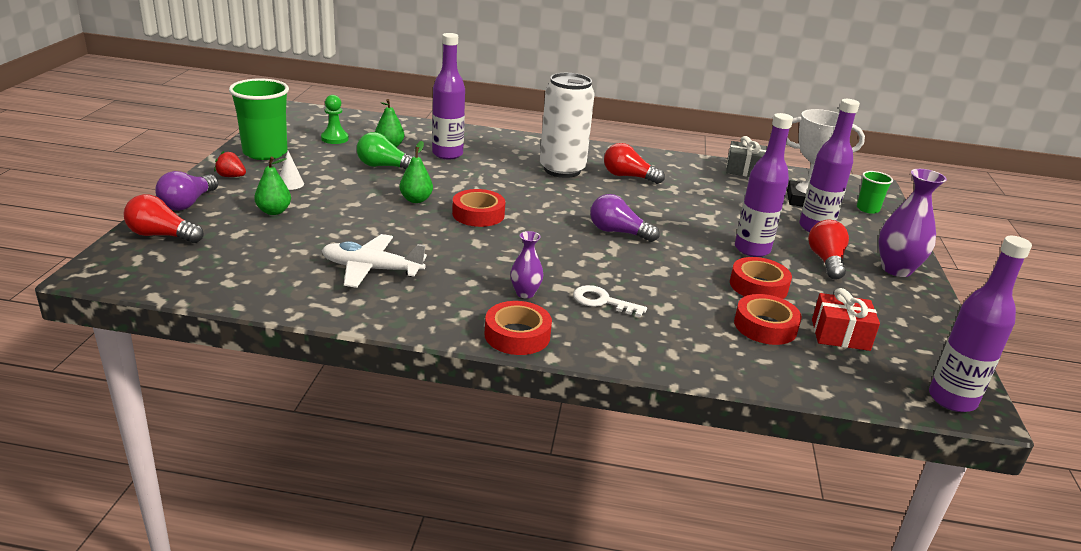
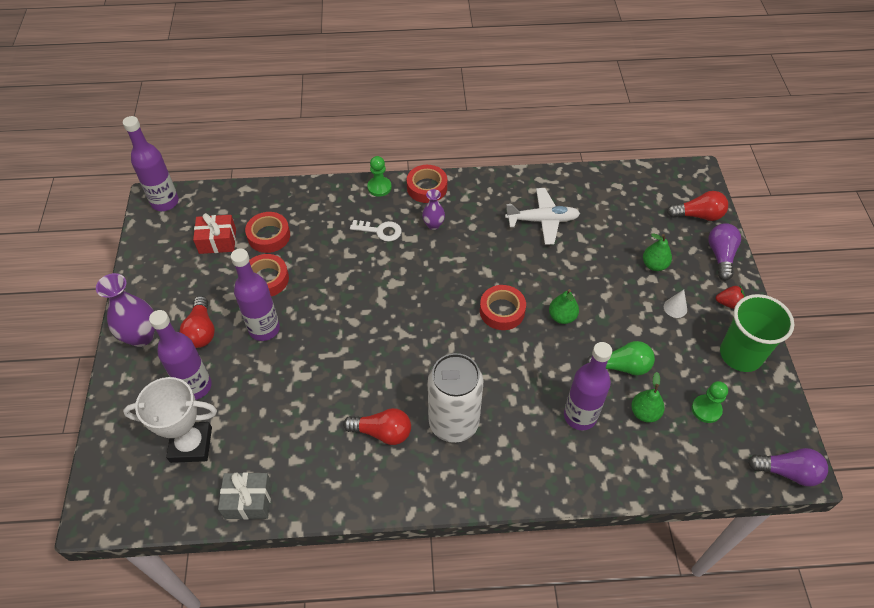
camera: 170 degrees right, 25 degrees up
(593, 350) = (379, 187): none -> green pawn
(618, 232) = (380, 320): purple light bulb -> purple light bulb (787, 472)
(867, 209) = (125, 447): green cup -> none

